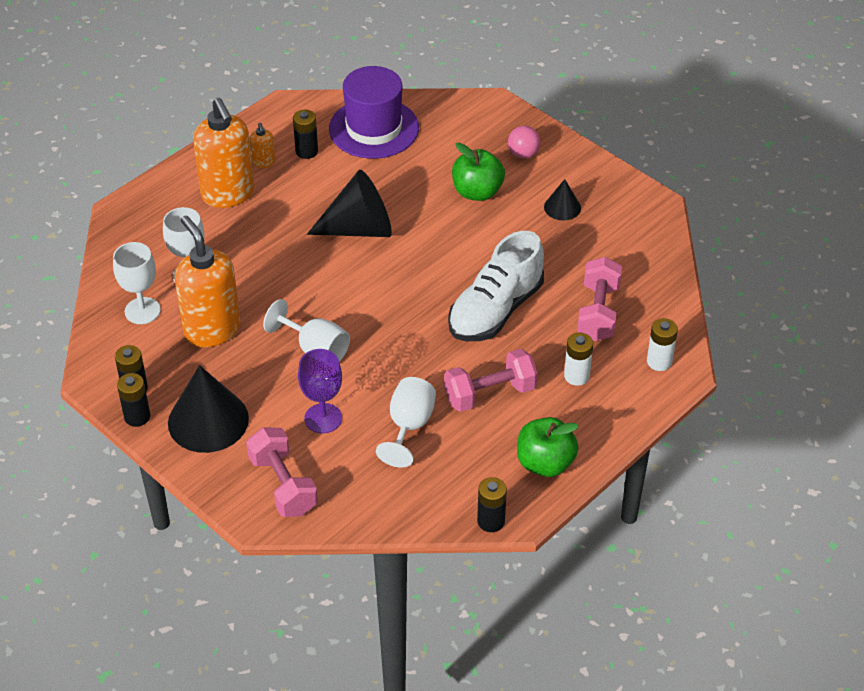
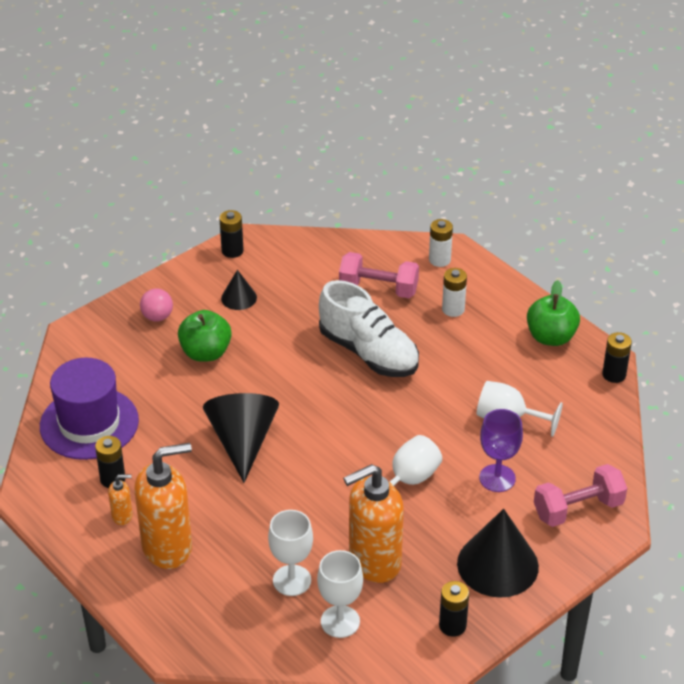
camera: 85 degrees left, 5 degrees down
(137, 417) = (491, 622): black battery -> black battery (232, 251)
(490, 394) = (471, 364): pink dumbbell -> none

